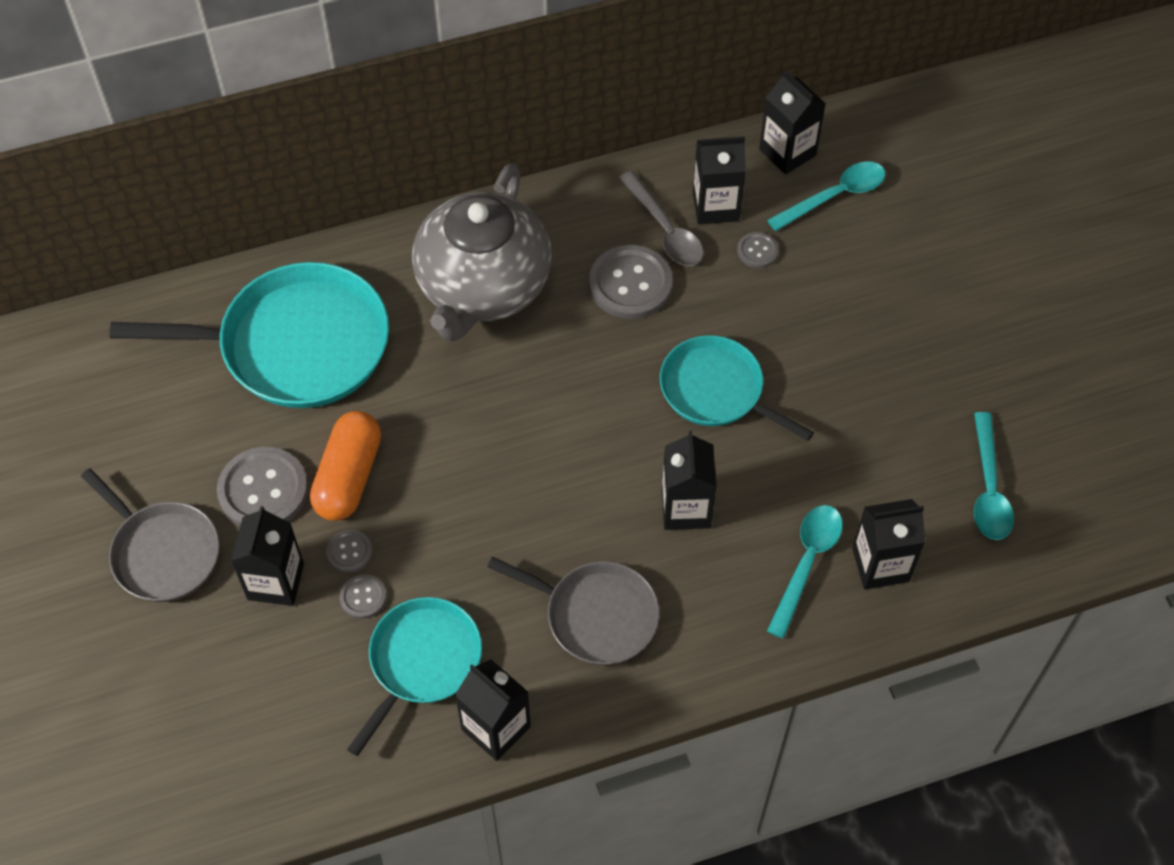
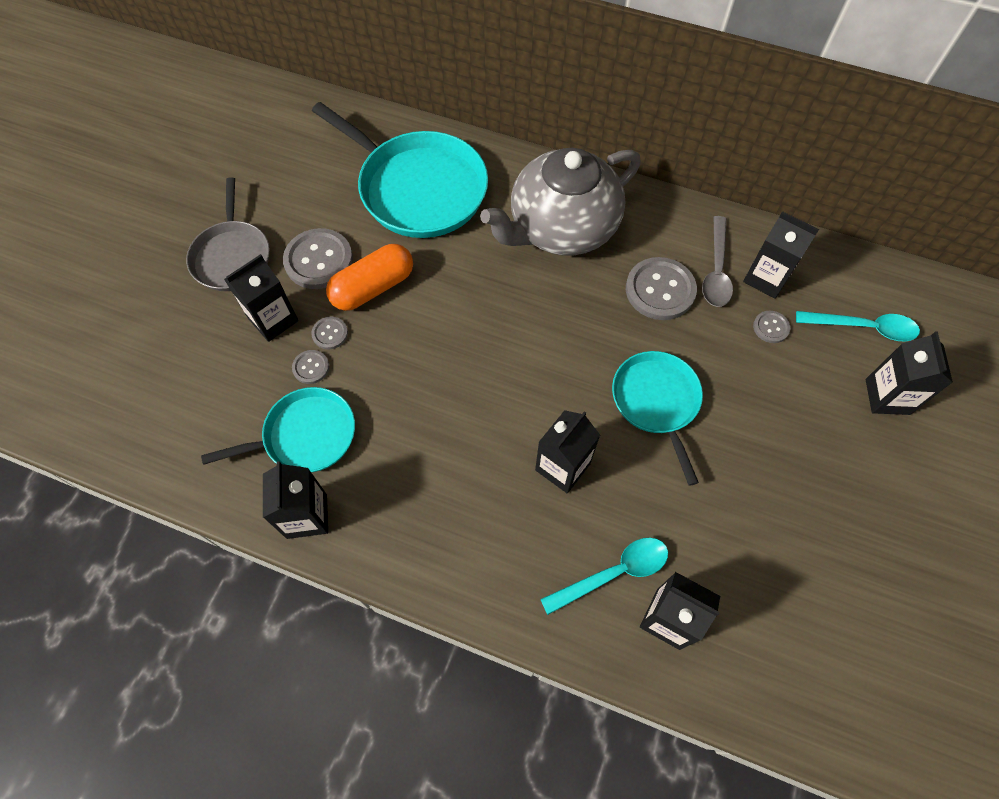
camera: 40 degrees right, 5 degrees up
(596, 615) = (437, 493): grey pan -> none
(787, 152) = (852, 275): black carton -> black carton (887, 396)
(988, 488) = (805, 628): turquoise spoon -> none

